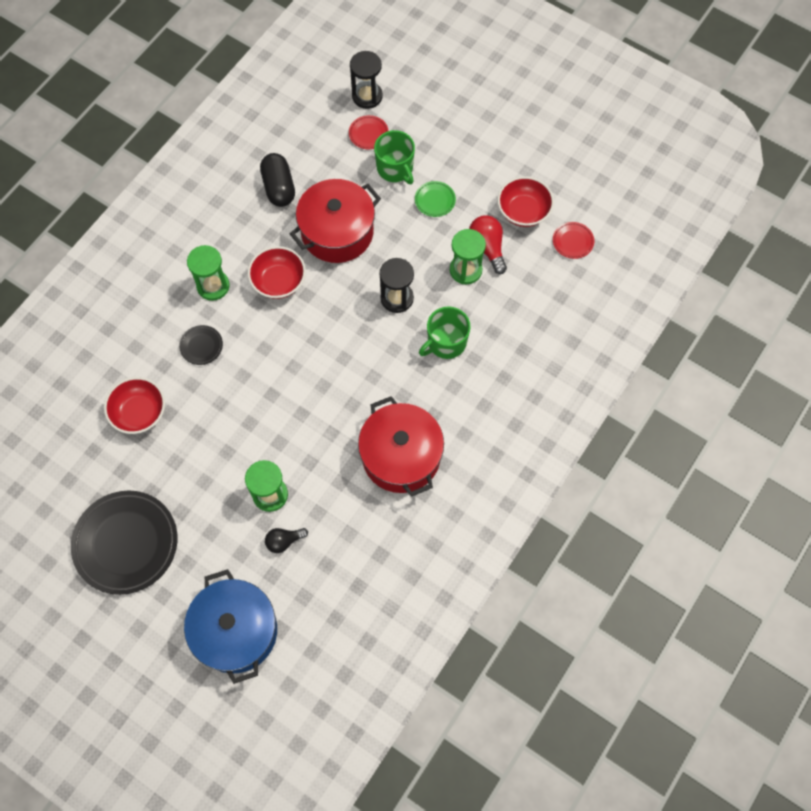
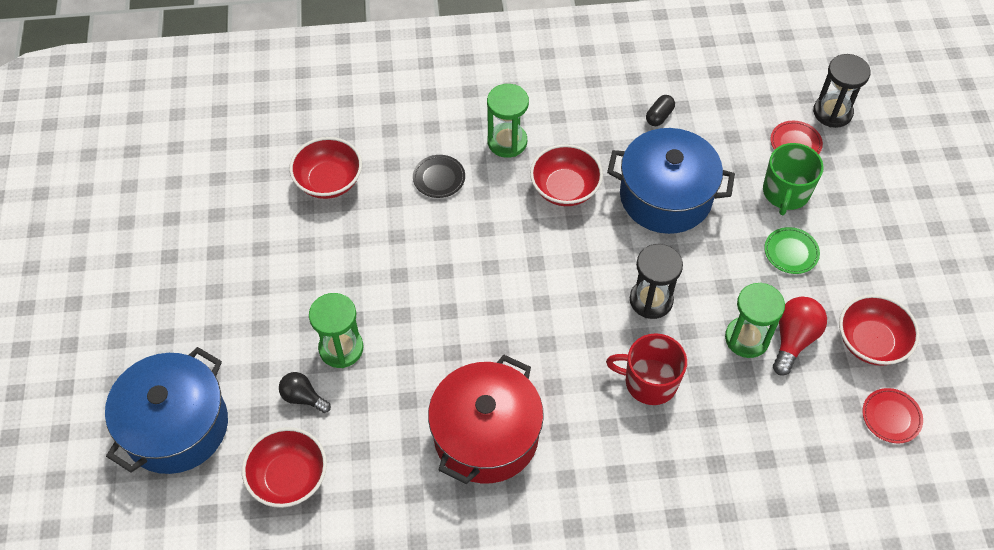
camera: 50 degrees right, 10 degrees down
(126, 543) = (192, 268): black plate -> none
(279, 187) = (659, 116): black capsule -> black capsule, size x0.54
(330, 587) = (289, 477): none -> red bowl
(337, 232) = (665, 196): red pot -> blue pot
(446, 342) = (649, 382): green mug -> red mug

